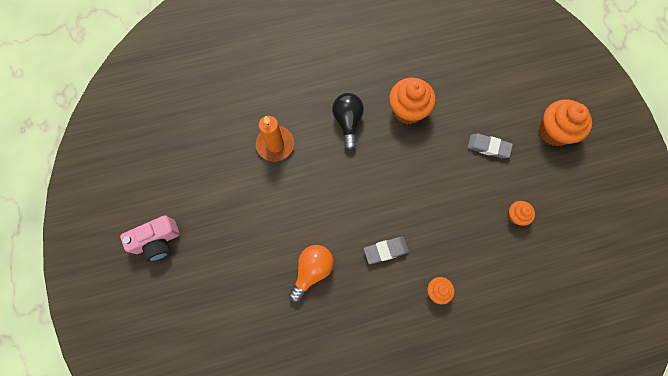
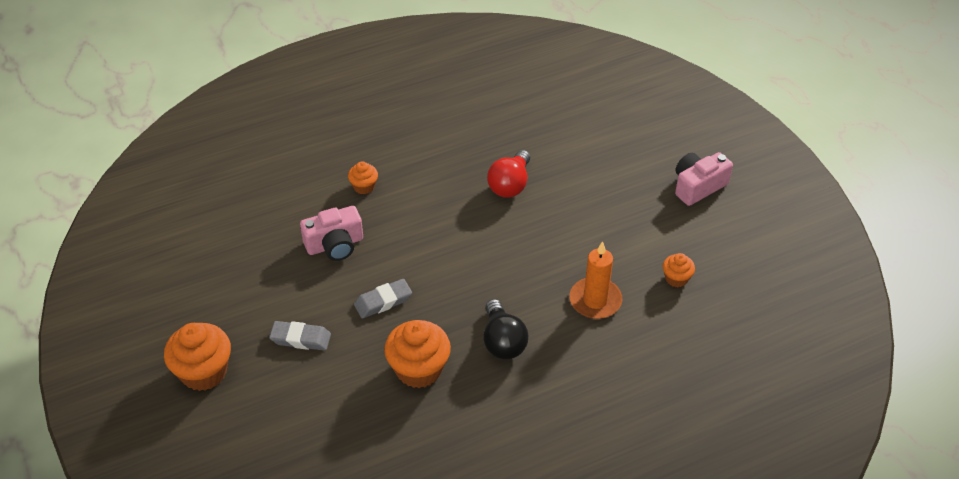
camera: 170 degrees right, 25 degrees down
(312, 270) = (510, 185): orange light bulb -> red light bulb
(385, 250) = (428, 213): grey eraser -> grey eraser (383, 301)
(463, 229) = (335, 245): none -> pink camera
(516, 216) = (267, 267): orange cupcake -> orange cupcake (676, 278)

